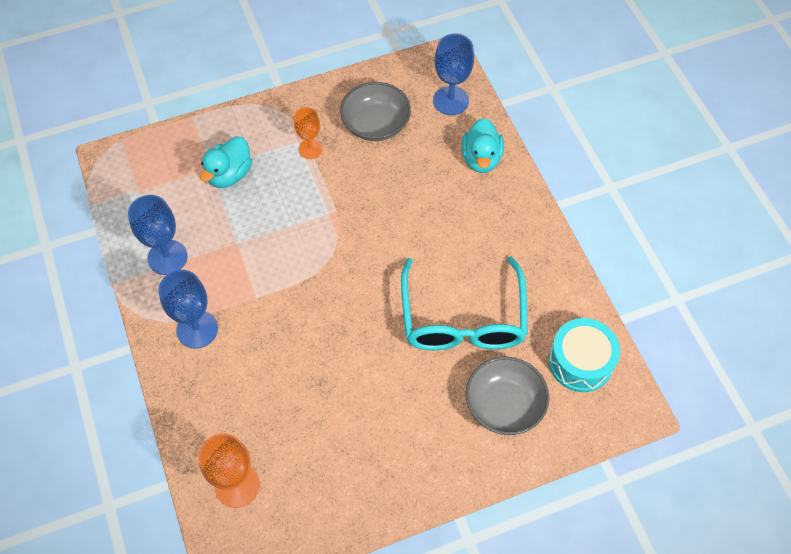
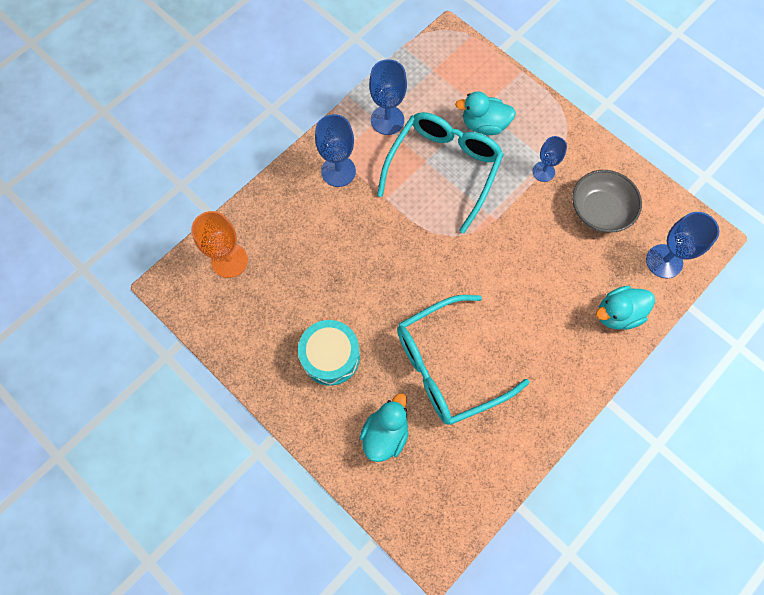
camera: 65 degrees right, 10 degrees up
(255, 231) = (443, 169): none -> turquoise glasses
(310, 149) = (543, 171): orange goblet -> blue goblet
(504, 405) = (385, 433): grey bowl -> turquoise duck
(580, 362) = (457, 484): turquoise drum -> turquoise drum (330, 356)

